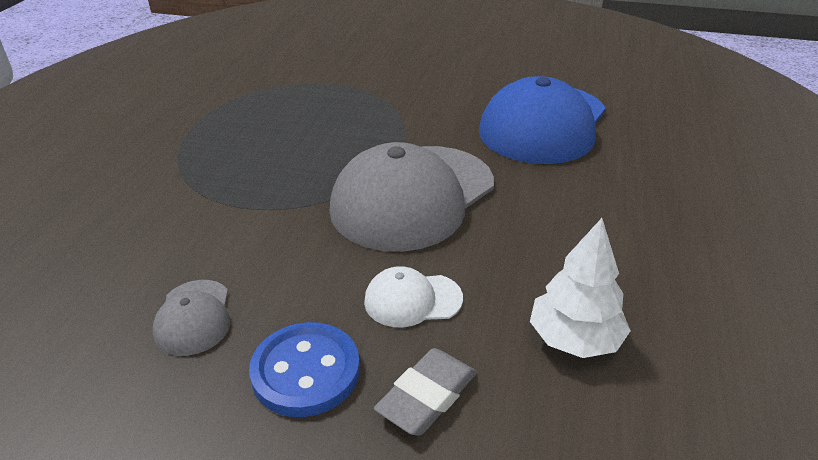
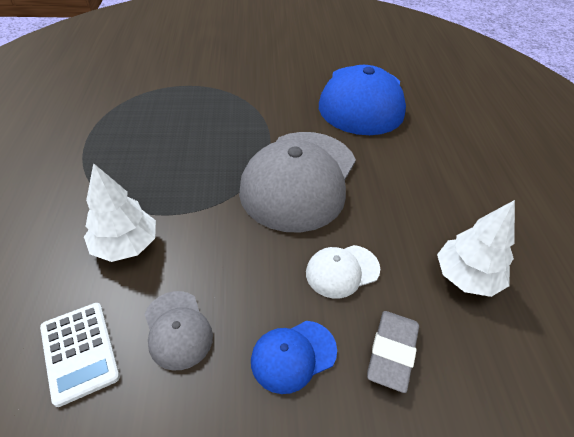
camera: 20 degrees left, 10 degrees up
(87, 315) = (80, 352): none -> white calculator
(183, 228) = (126, 245): none -> white tree
(306, 371) = (293, 356): blue button -> blue cap

